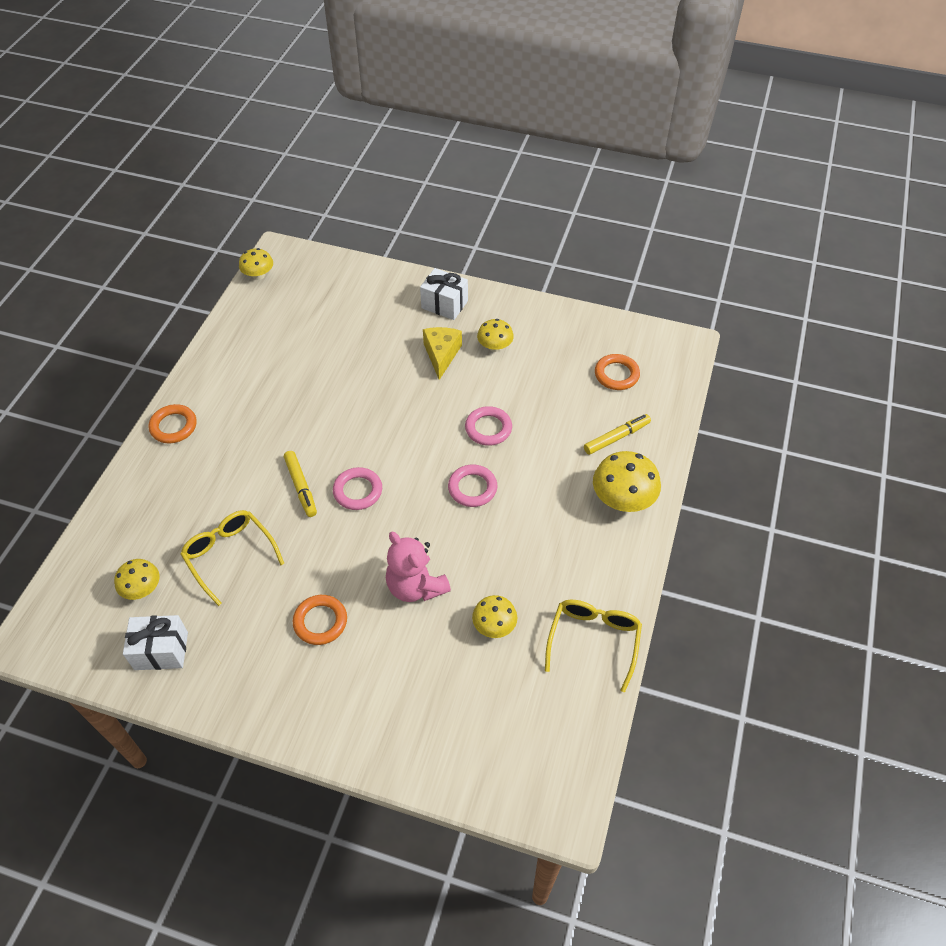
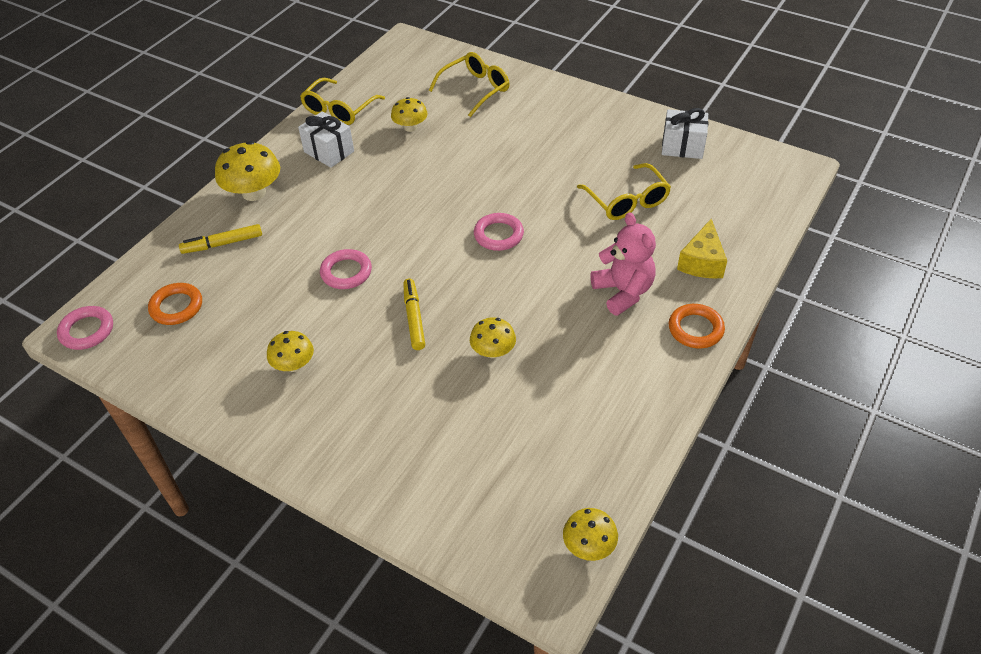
camera: 165 degrees left, 5 degrees down
(142, 589) = (705, 188): yellow mushroom -> yellow mushroom (493, 351)
(301, 487) = (555, 247): yellow marker -> yellow marker (414, 318)
(320, 622) = (549, 147): orange ring -> none
(416, 586) = (464, 158): pink teddy bear -> pink teddy bear (623, 292)
(432, 714) = (475, 89): none -> yellow glasses
(441, 355) = (362, 365): yellow cheese -> yellow cheese (702, 262)
(444, 304) = (330, 438): white gift -> white gift (329, 152)
(472, 488) = (386, 221): pink ring -> pink ring (87, 331)

